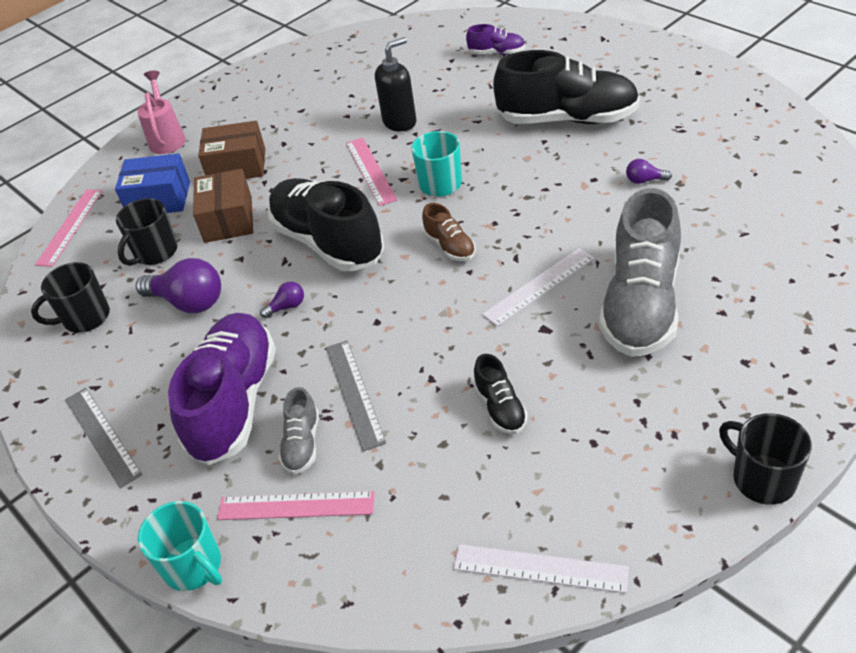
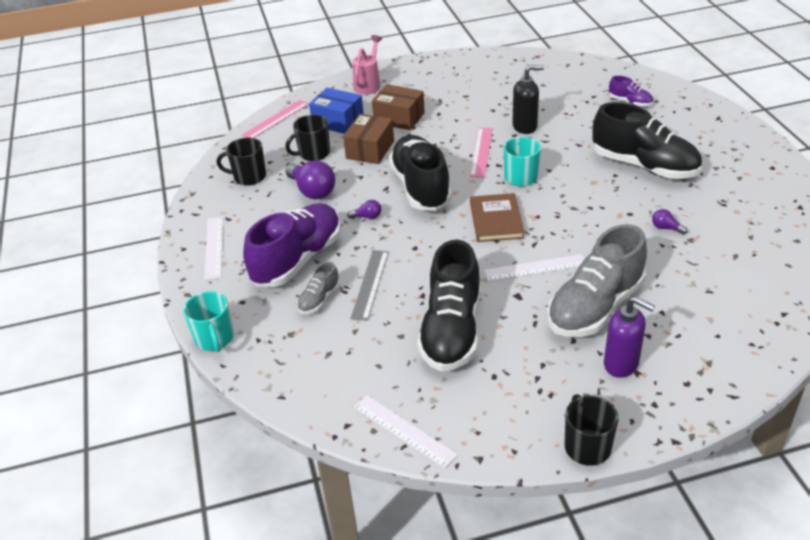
camera: 25 degrees right, 5 degrees down
(102, 436) = (214, 247): grey ruler -> white ruler
(296, 506) = (291, 332): pink ruler -> none
(450, 246) = (496, 220): brown shoe -> brown book
(500, 408) = (451, 330): black shoe -> black shoe, size x2.19
(721, 360) = (621, 364): none -> purple soap dispenser

